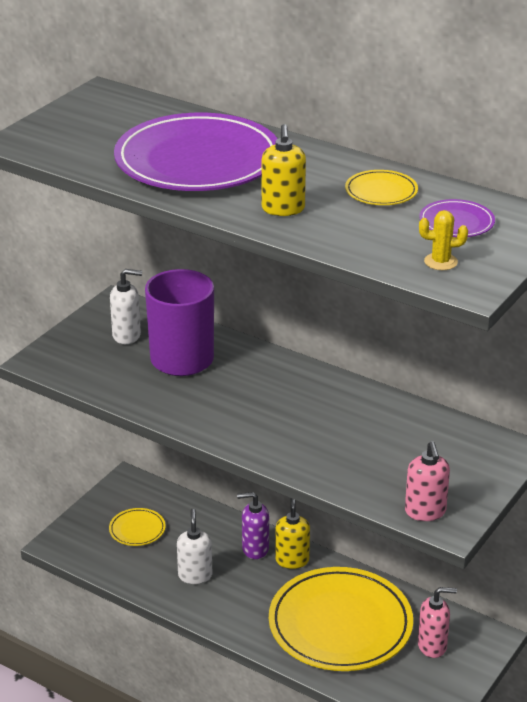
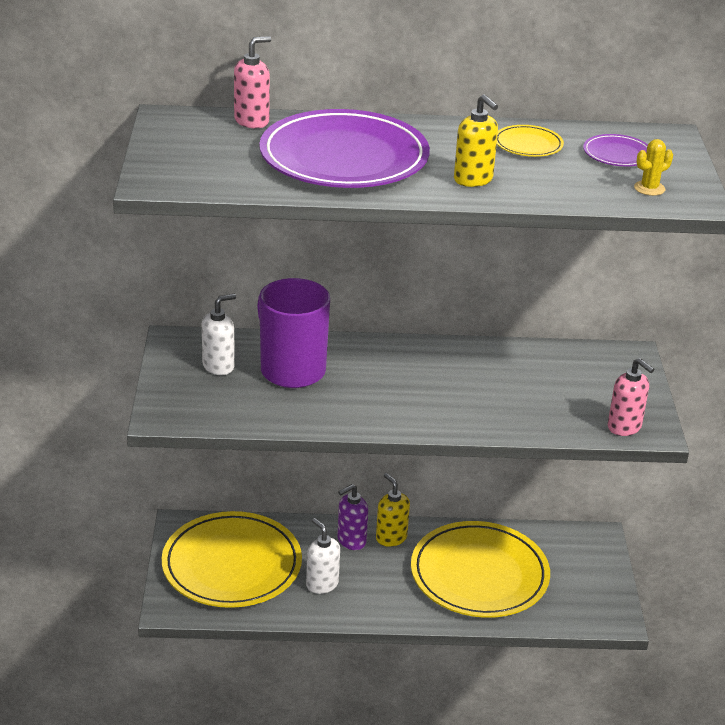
camera: 35 degrees left, 0 degrees up
(137, 529) = (232, 565): yellow plate -> yellow plate, size x2.37
(432, 646) = (564, 562): pink soap dispenser -> pink soap dispenser (252, 121)

